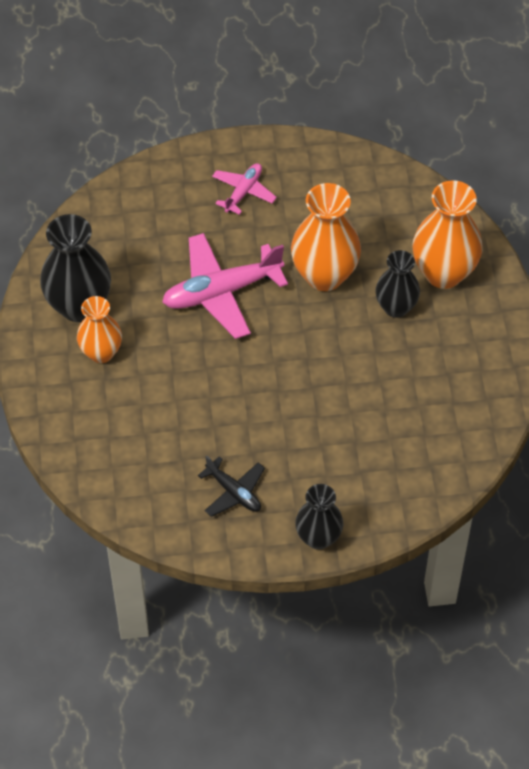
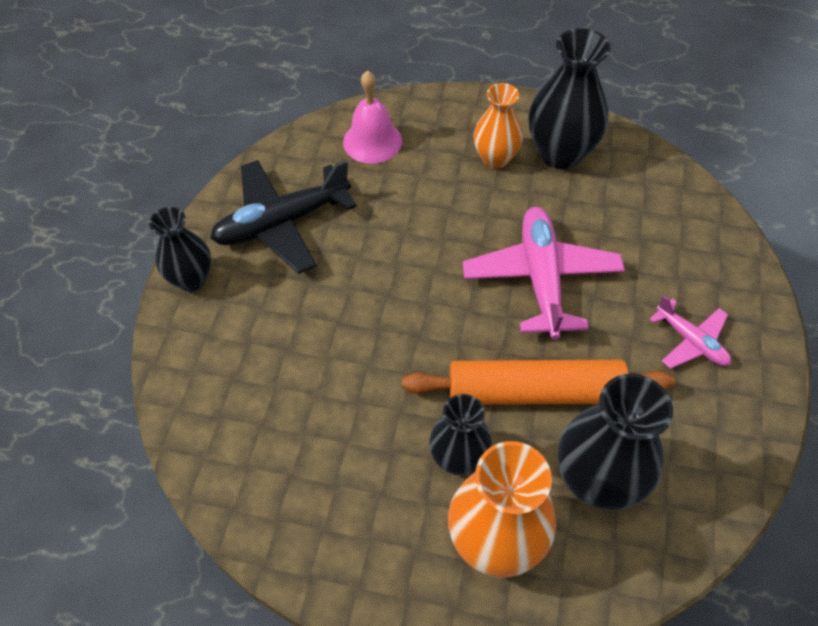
camera: 110 degrees right, 0 degrees up
(112, 454) = (372, 141): none -> pink bell
(234, 492) = (282, 223): black plane -> black plane, size x1.83
(324, 275) = (534, 391): orange vase -> orange rolling pin
(377, 227) = (597, 480): none -> black vase

